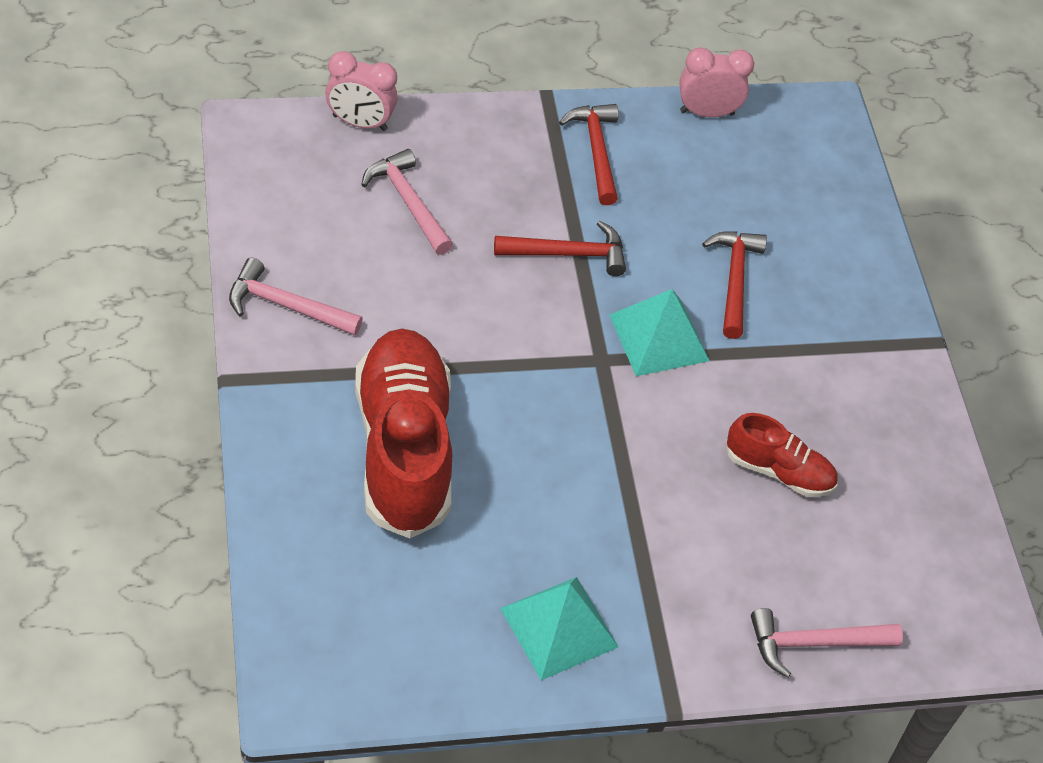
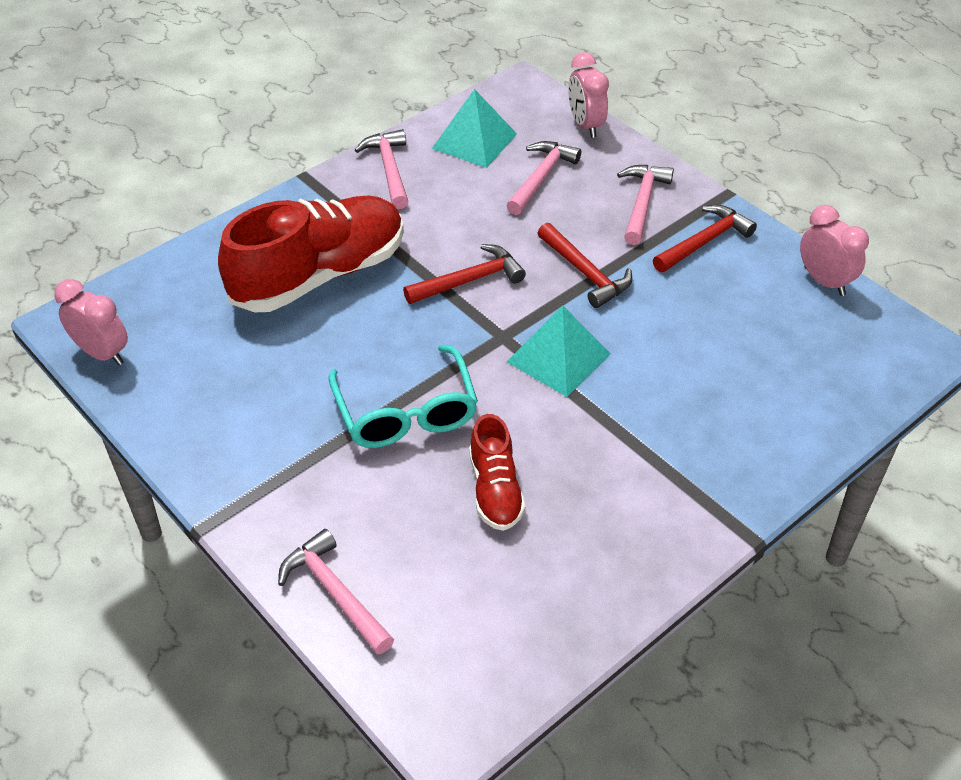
camera: 65 degrees right, 5 degrees down
(371, 687) = (102, 353): none -> pink clock
(509, 157) = (642, 203): none -> pink hammer
(559, 627) = (227, 426): turquoise pyramid -> turquoise pyramid (474, 141)
(643, 482) = (406, 412): none -> turquoise glasses
(734, 280) = (667, 374): red hammer -> red hammer (469, 280)

